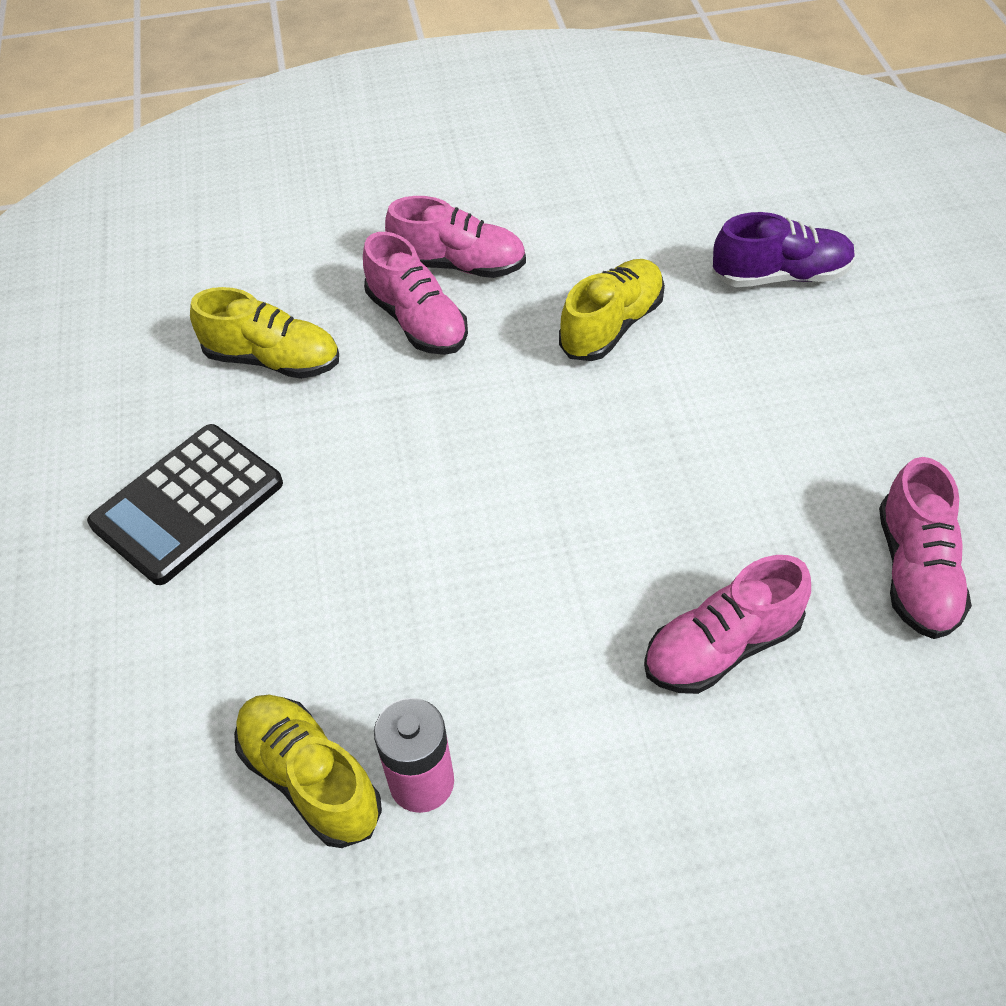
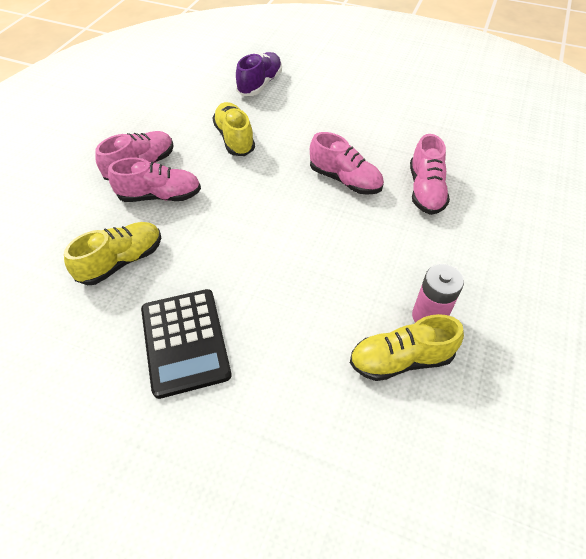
camera: 60 degrees left, 0 degrees up
(916, 572) = (429, 127): pink shoe -> pink shoe (345, 180)

